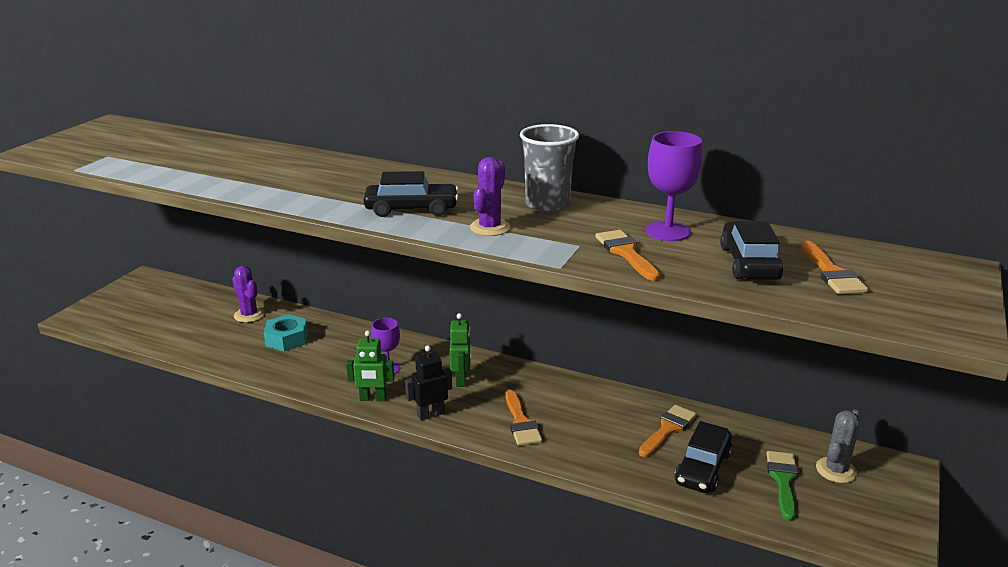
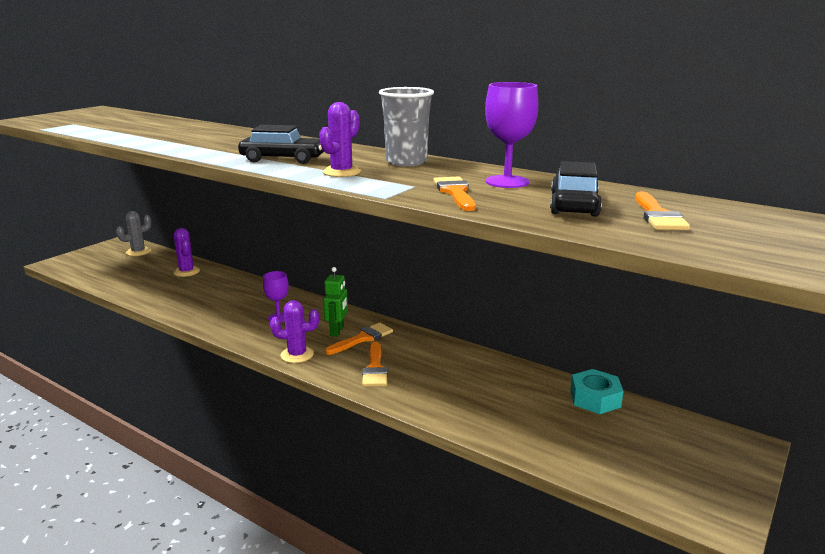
camera: 10 degrees right, 5 degrees down
(287, 339) = (206, 290): turquoise nut -> turquoise nut (595, 398)
(373, 398) = (253, 338): green robot -> none
(430, 414) = (297, 355): black robot -> purple cactus
(668, 429) = (512, 387): orange brush -> orange brush (362, 338)
(702, 468) = (534, 423): black car -> none
(783, 480) = (613, 442): green brush -> none
(836, 470) = (673, 439): grey cactus -> grey cactus (138, 252)

